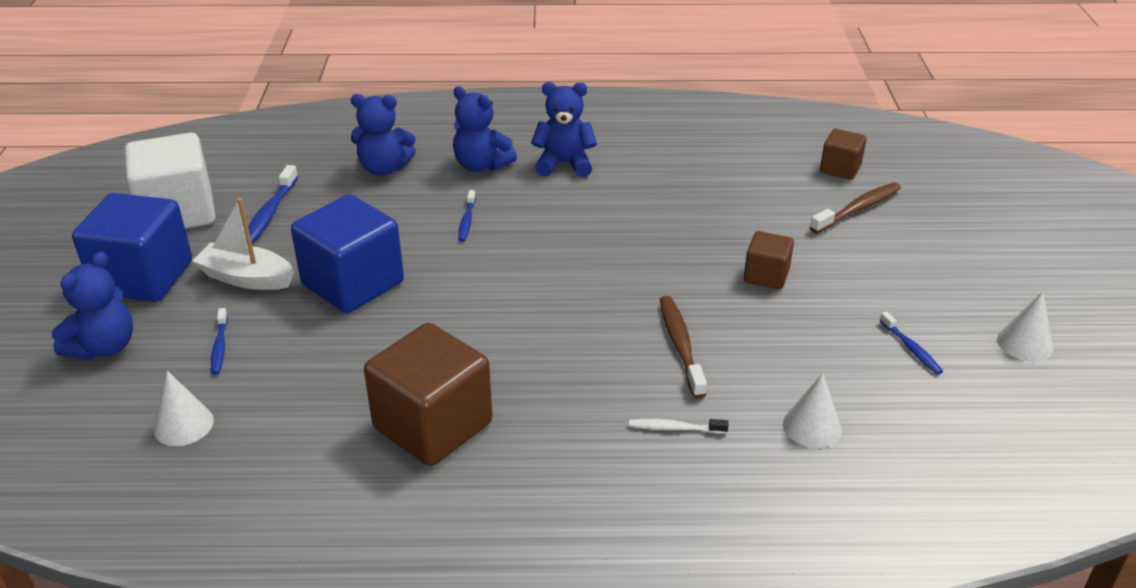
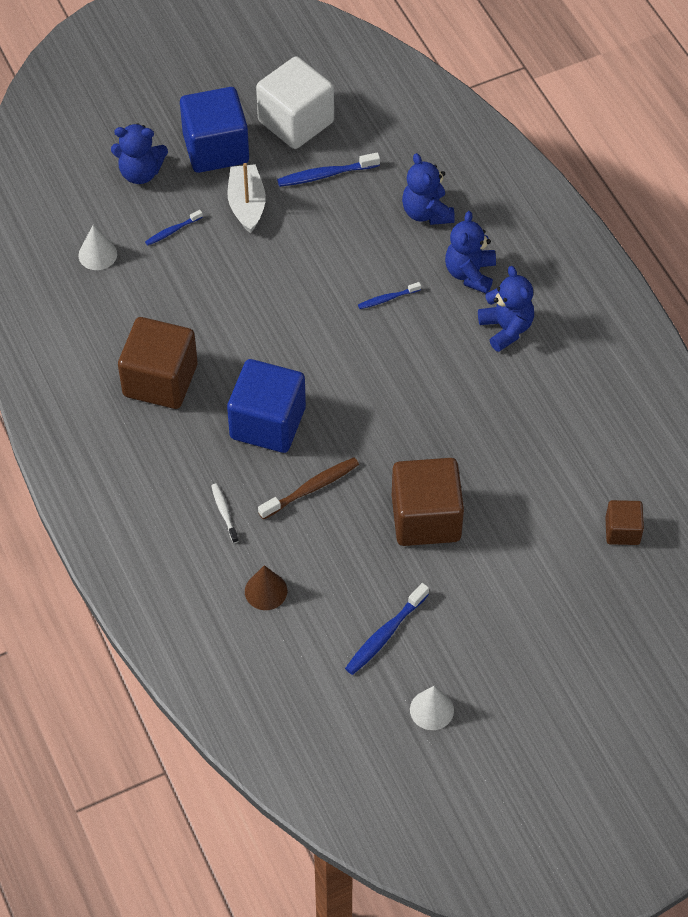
camera: 65 degrees right, 20 degrees up
(353, 284) = (274, 267): blue cube -> blue cube (267, 423)
(766, 276) = (426, 518): brown cube -> brown cube, size x1.91
(812, 426) = (266, 591): white cone -> brown cone
(858, 209) = (561, 559): brown toothbrush -> none
(911, 348) = (385, 634): blue toothbrush -> blue toothbrush, size x1.64

